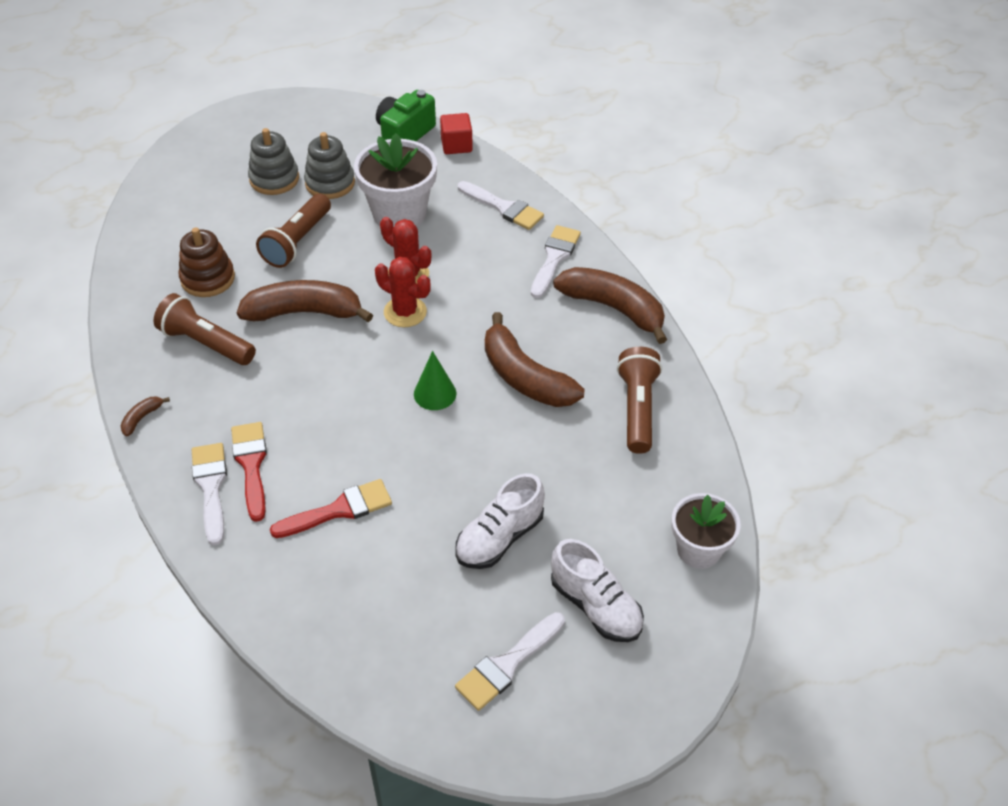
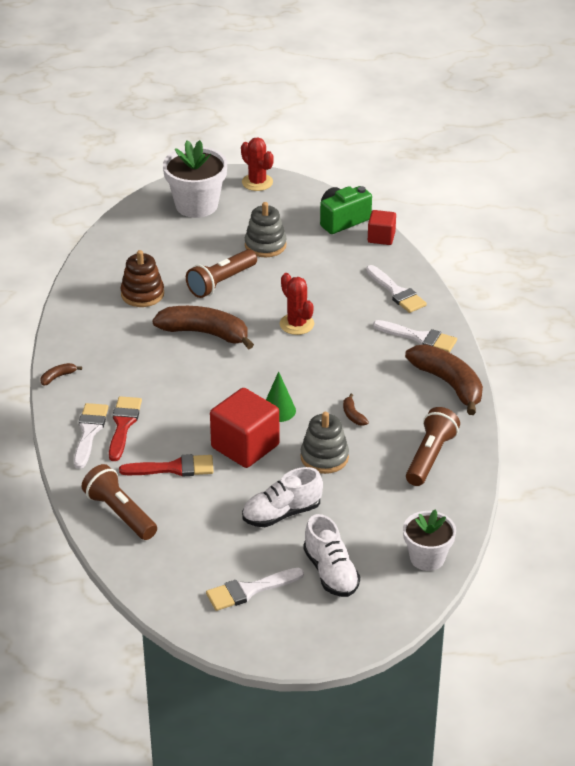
camera: 20 degrees right, 10 degrees down
(206, 343) = (123, 338): brown flashlight -> brown flashlight (120, 513)
(274, 179) = (223, 233): grey stacking toy -> grey stacking toy (324, 457)
(399, 213) = (310, 279): white flower pot -> white flower pot (196, 205)
(405, 312) = (282, 350): red cactus -> red cactus (257, 182)
(415, 454) = (245, 446): none -> red cube
(524, 377) = (353, 415): brown banana -> brown banana, size x0.41
(554, 258) = (419, 338): white brush -> white brush turned 75 degrees clockwise

